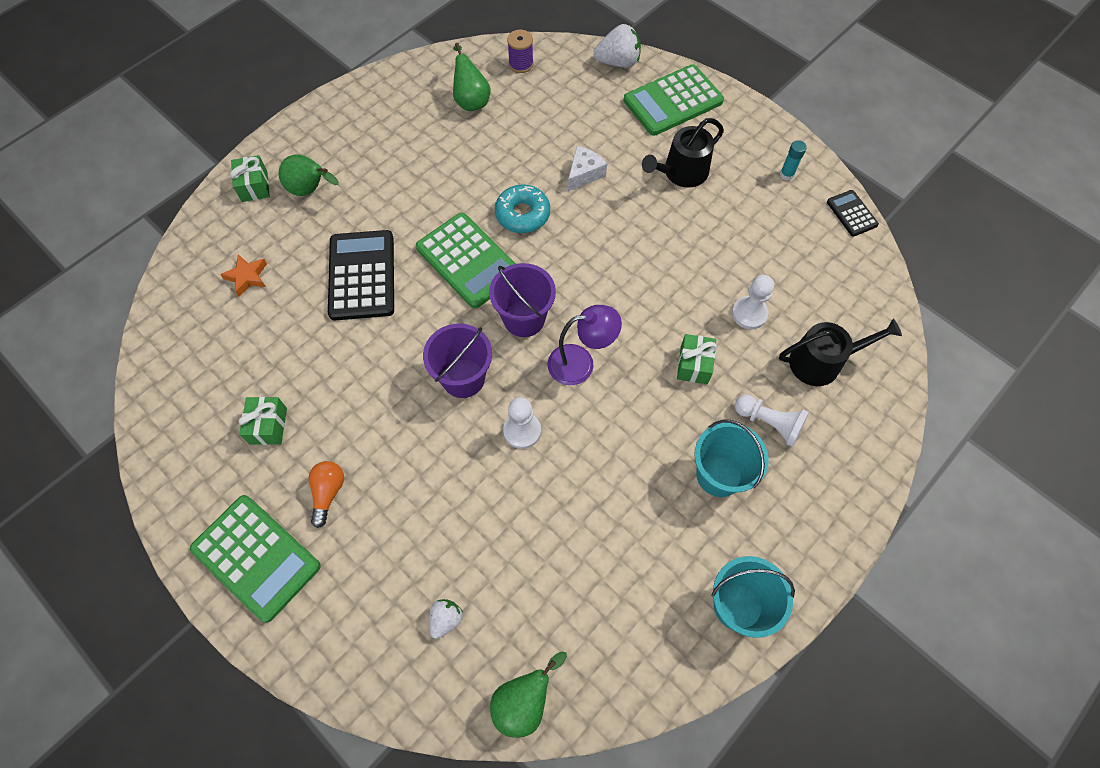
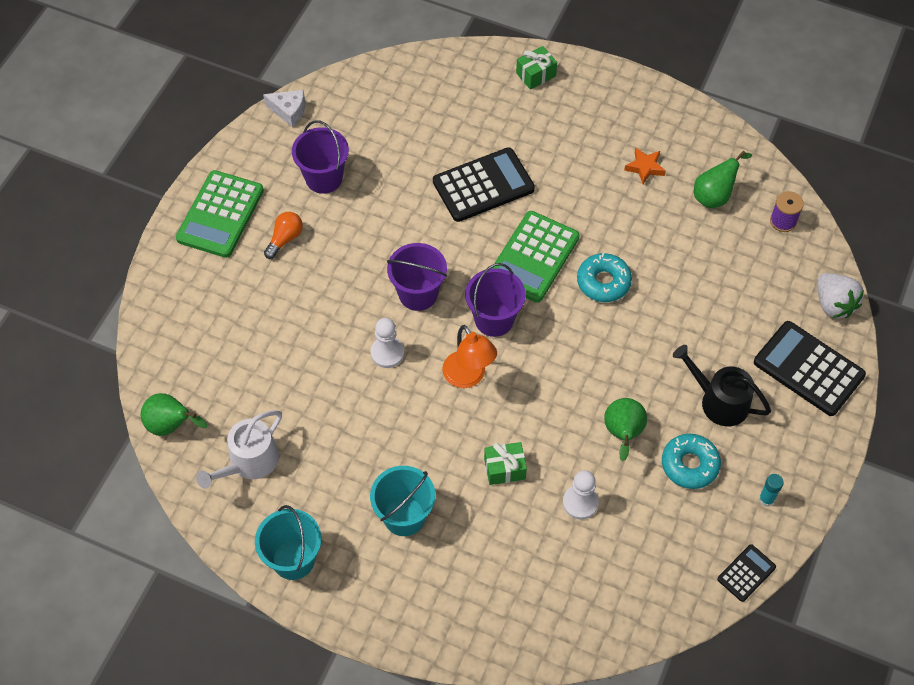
camera: 70 degrees right, 5 degrees down
(247, 277) = (446, 108): orange star -> orange star (645, 167)
(268, 426) = (324, 178): green gift -> purple bucket
(310, 190) = (551, 115): green pear -> green pear (623, 434)
(328, 493) = (285, 239): orange light bulb -> orange light bulb turned 45 degrees counterclockwise
(446, 619) = (215, 353): white strawberry -> none
(580, 363) = (468, 377): purple lamp -> orange lamp
(584, 173) = (675, 317): white cheese -> white cheese (289, 111)
(604, 620) = (249, 462): none -> white watering can
(673, 101) = (808, 369): green calculator -> black calculator
(737, 216) = (689, 465): none -> turquoise donut
(769, 423) = (470, 546): white pawn -> none
(821, 362) = (554, 579): black watering can -> none

